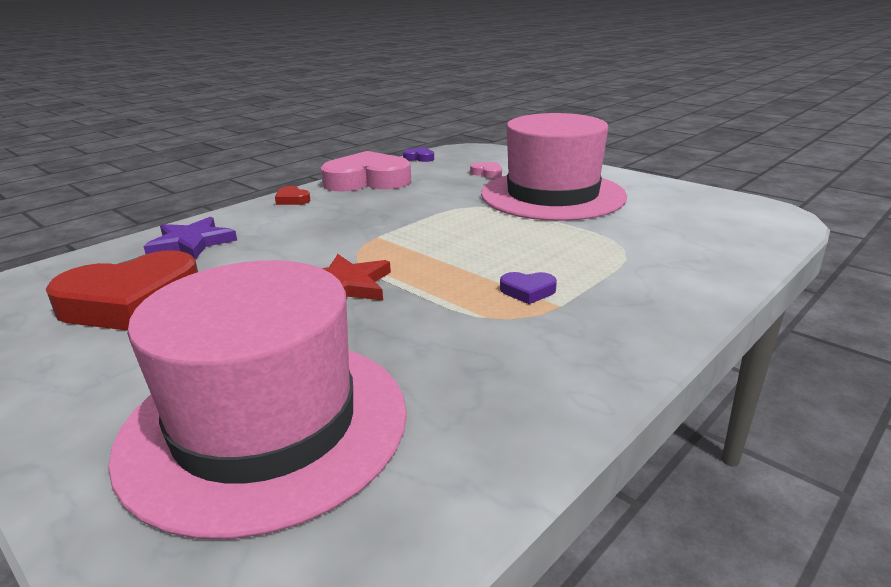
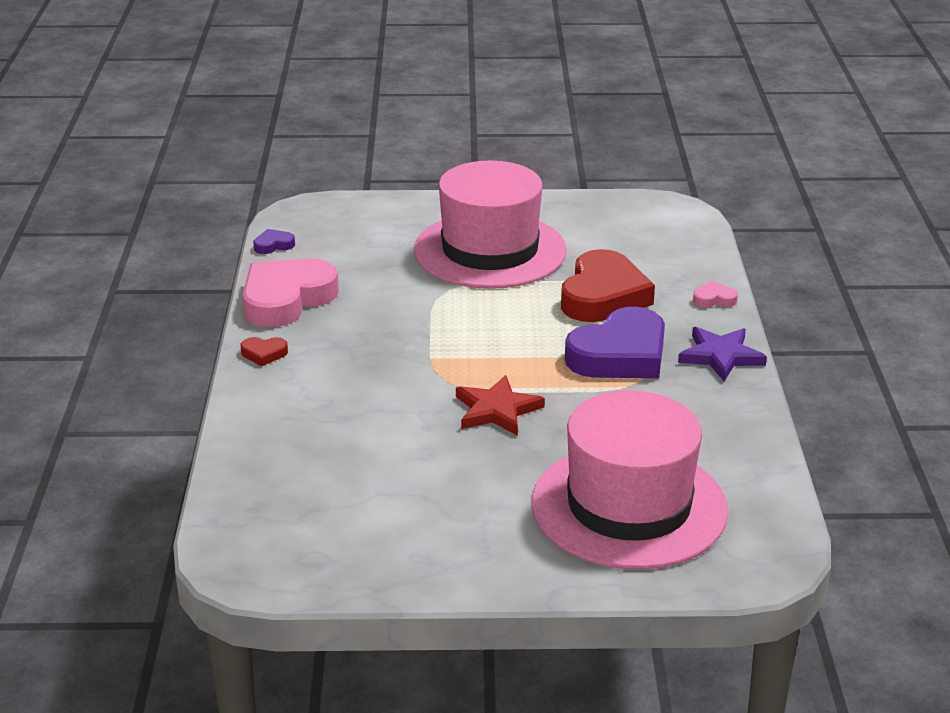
camera: 45 degrees left, 5 degrees up
(131, 302) = (370, 500): red heart -> red heart (603, 296)
(191, 243) = (285, 438): purple star -> purple star (720, 356)
(487, 173) = (385, 243): pink heart -> pink heart (714, 299)
(528, 291) = (620, 355): purple heart -> purple heart, size x2.42

